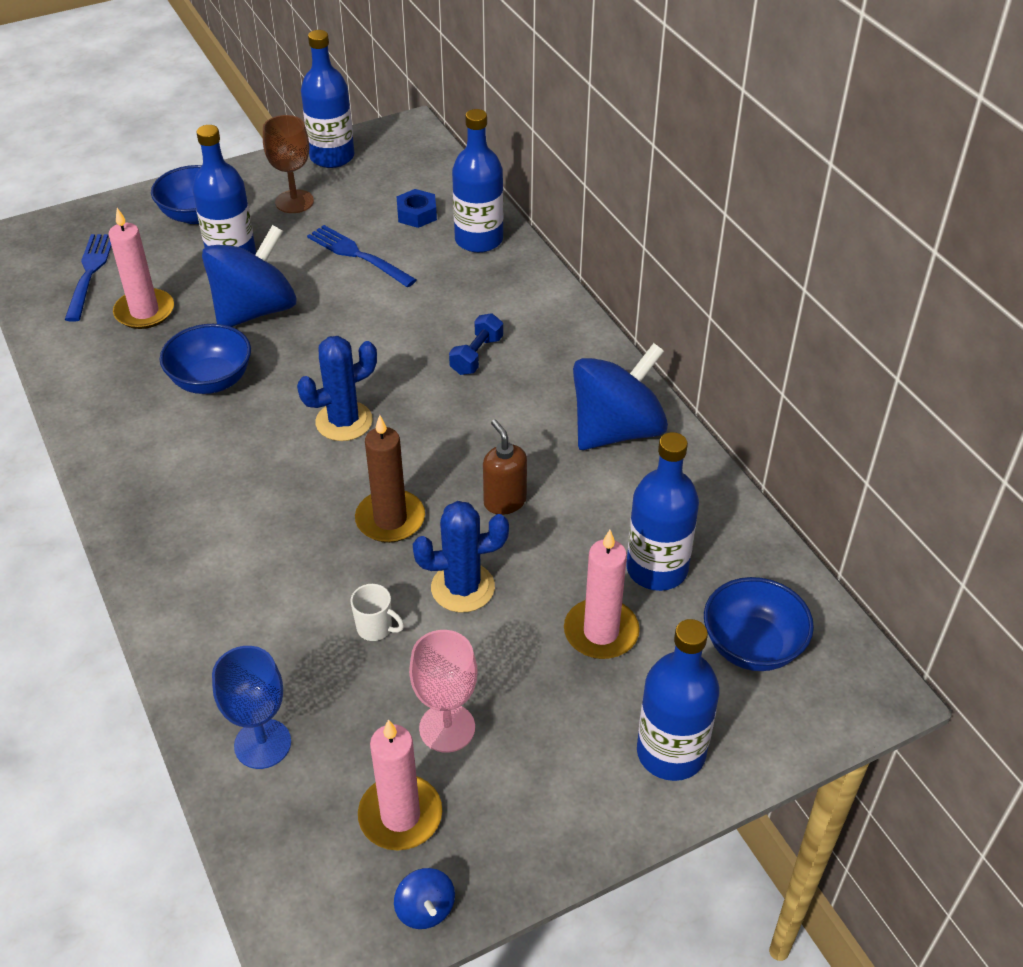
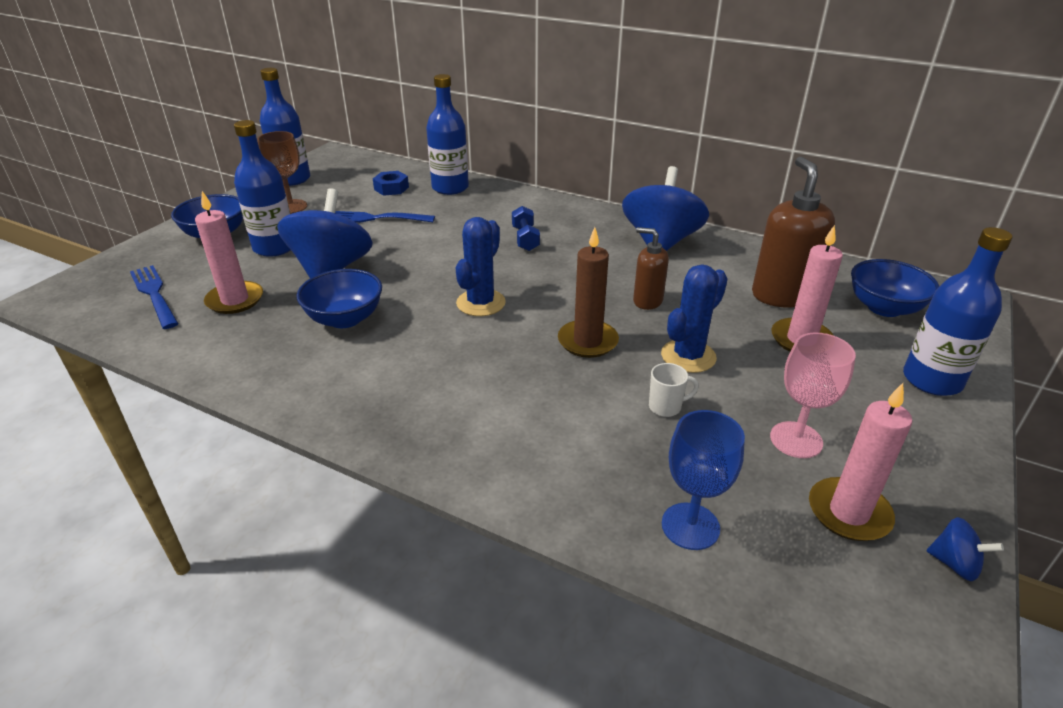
camera: 35 degrees left, 10 degrees down
(657, 569) = (781, 295): blue bottle -> brown soap dispenser

